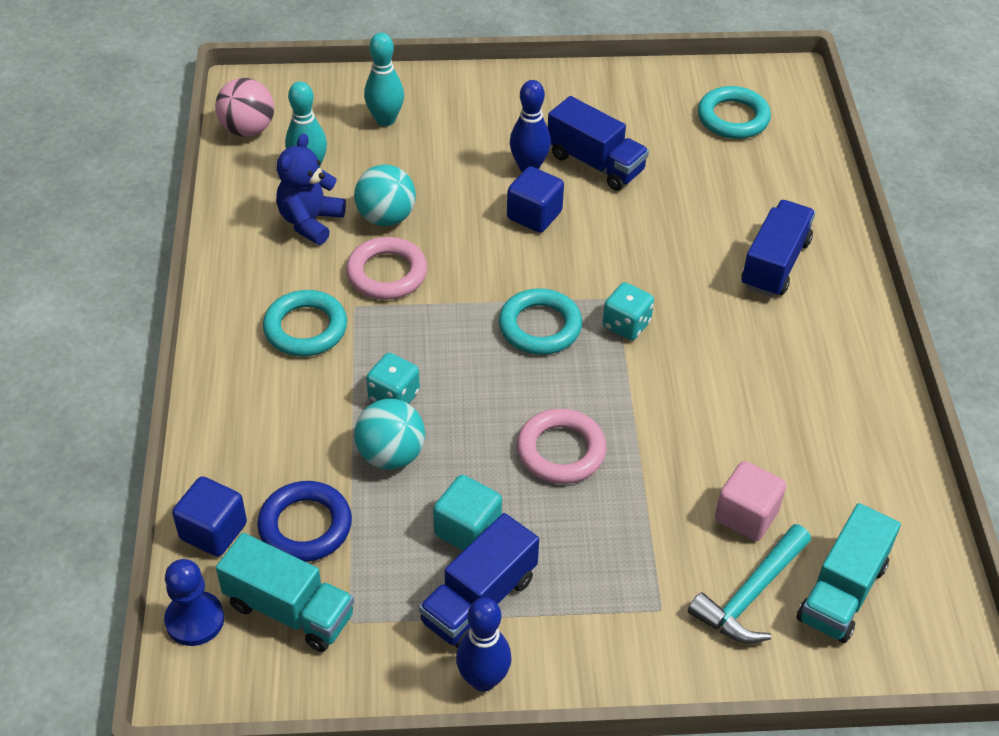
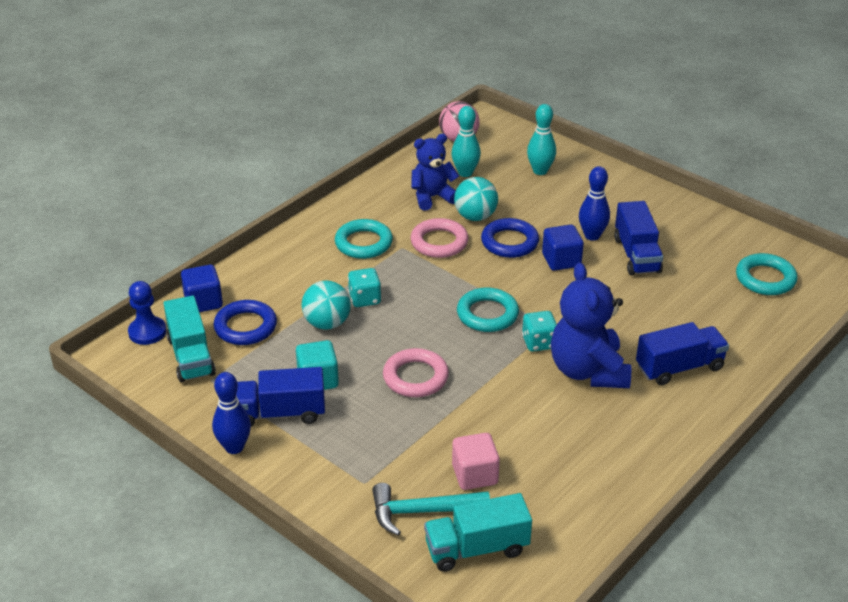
camera: 45 degrees right, 10 degrees down
(459, 226) = (509, 242): none -> blue ring
(706, 324) = (588, 371): none -> blue teddy bear

